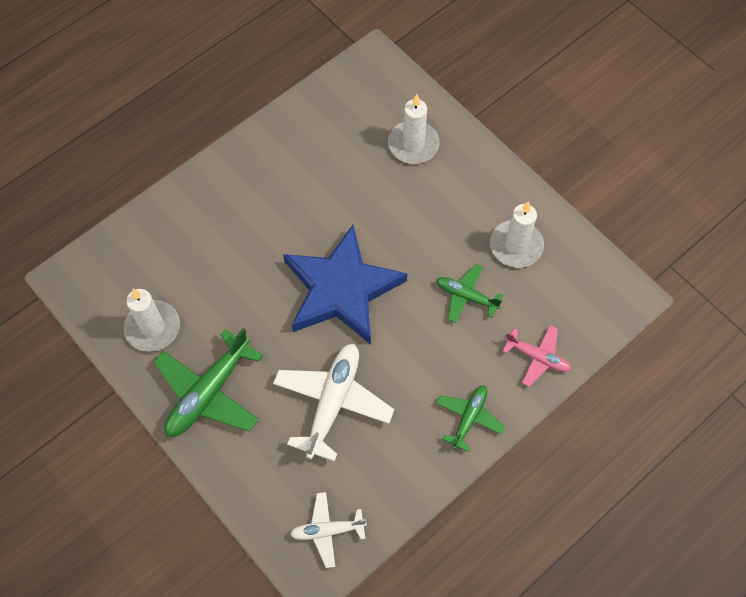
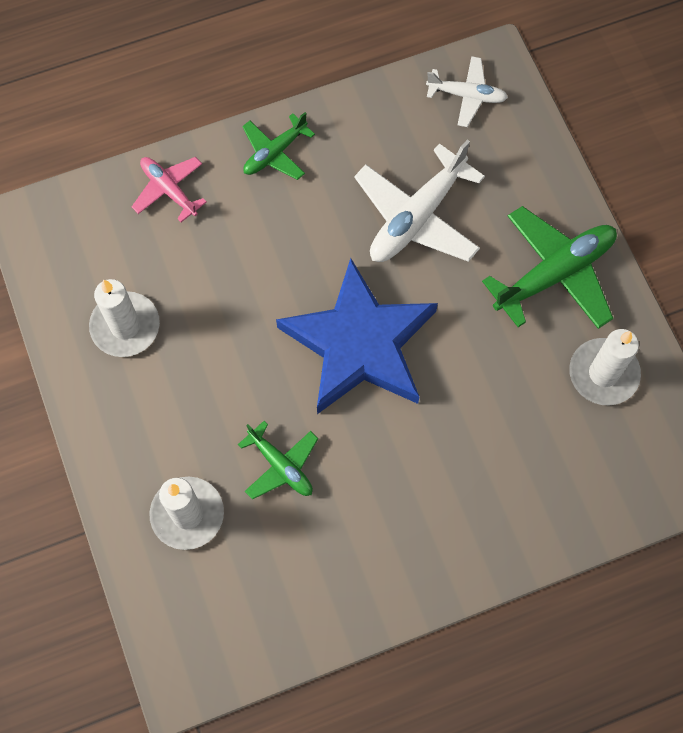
camera: 160 degrees left, 5 degrees up
(466, 296) = (215, 285): green plane -> green plane (281, 465)

